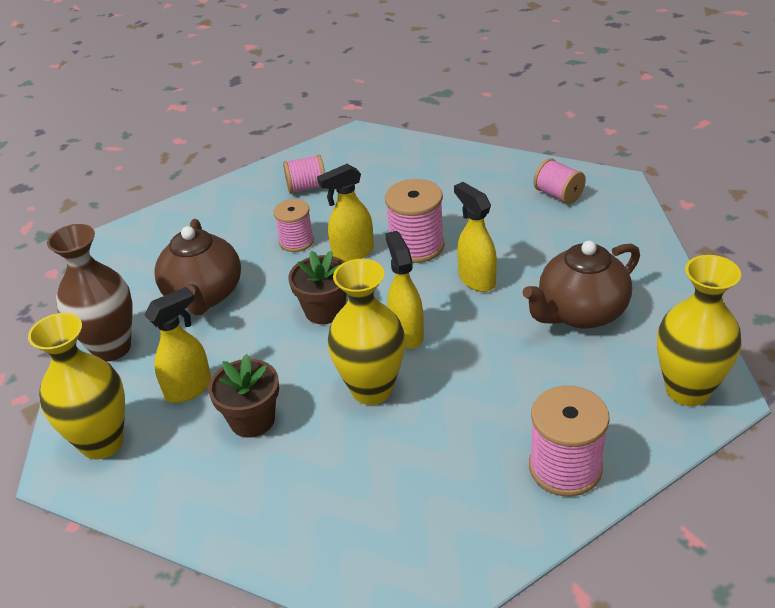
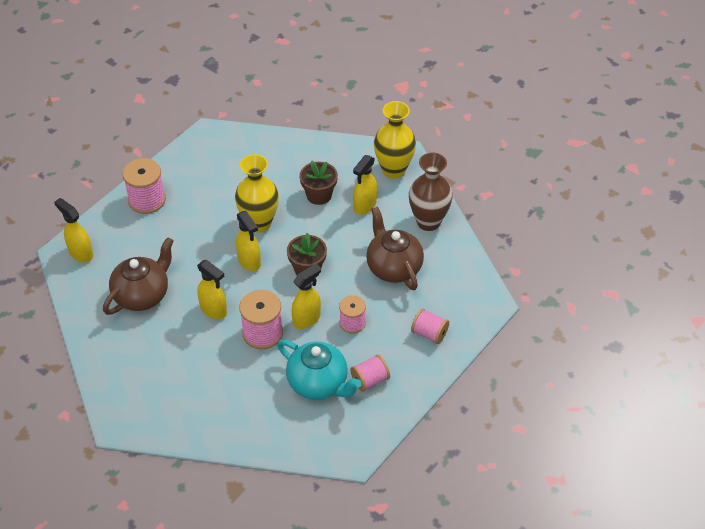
camera: 160 degrees right, 10 degrees up
(367, 191) = (318, 383): none -> turquoise teapot
(558, 195) = (164, 404): pink spool -> pink spool (429, 333)
(687, 390) = (80, 253): yellow vase -> yellow spray bottle

